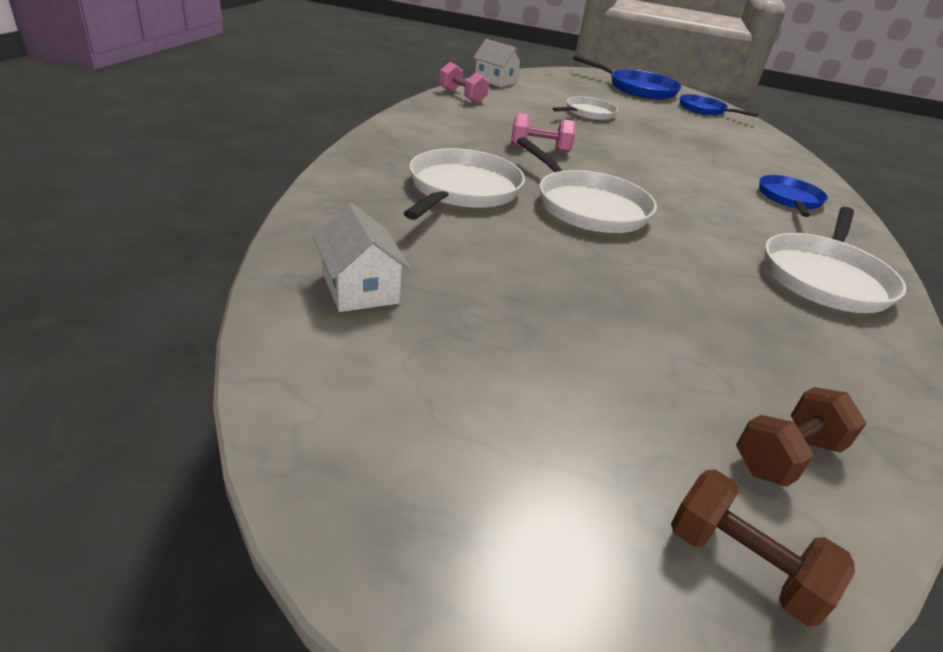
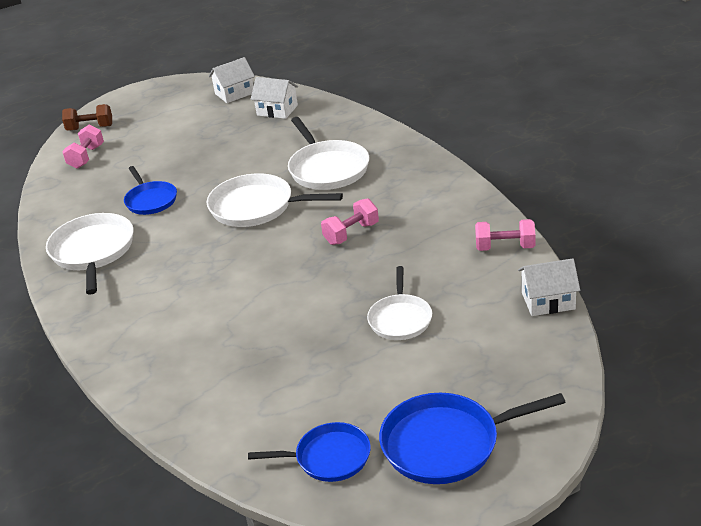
camera: 145 degrees right, 0 degrees up
(340, 382) = (234, 93): none -> white house
(787, 456) = (86, 157): brown dumbbell -> pink dumbbell
(789, 199) = (143, 322): blue pan -> blue pan (150, 200)

